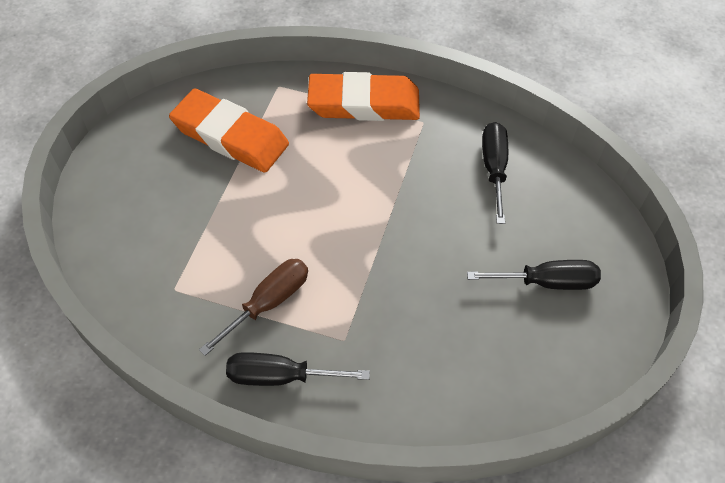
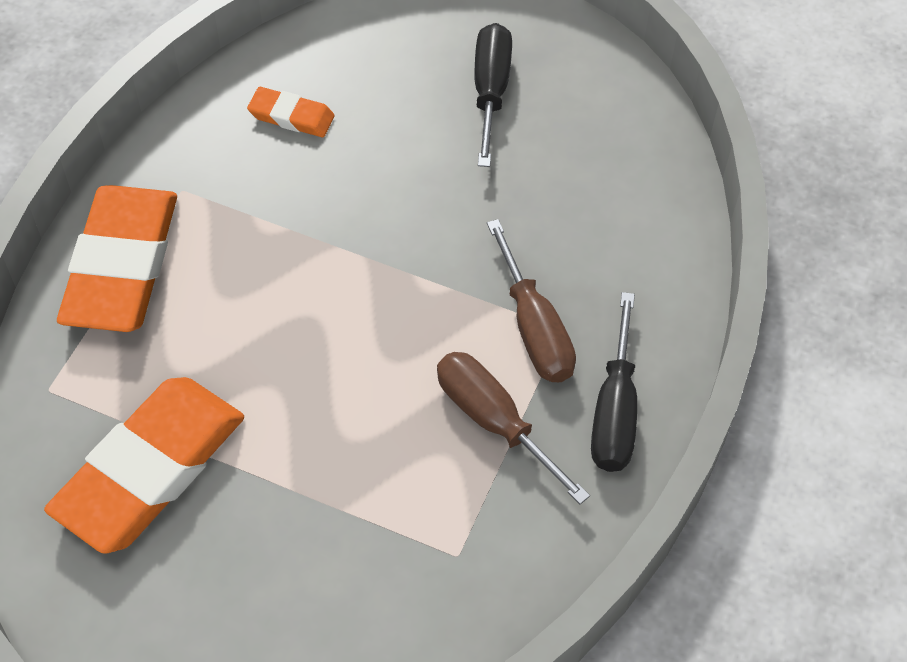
camera: 85 degrees left, 0 degrees up
(342, 322) = (534, 328): none -> brown screwdriver
(494, 168) = (291, 116): black screwdriver -> orange eraser

